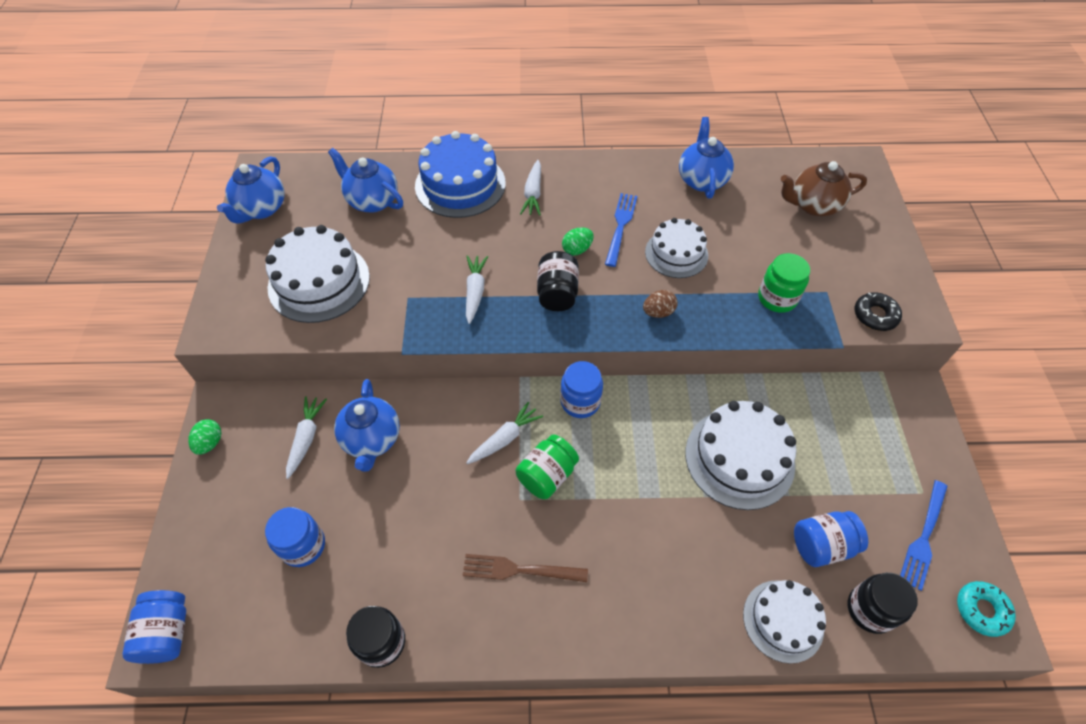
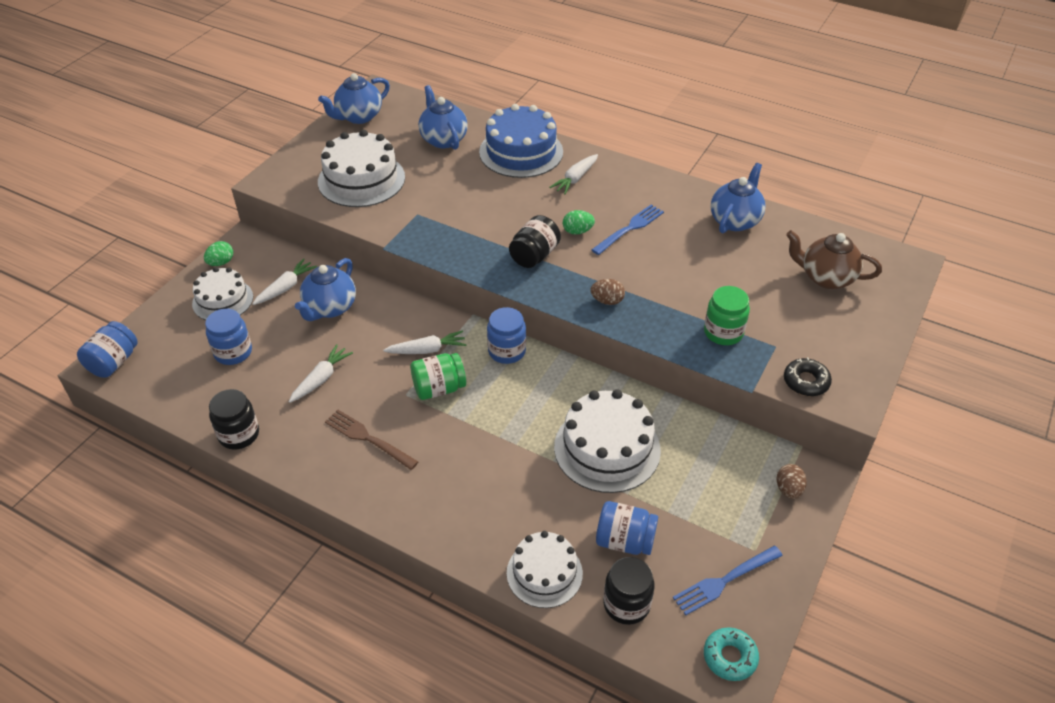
camera: 30 degrees right, 10 degrees down
(475, 292) = (470, 229): white carrot -> white carrot (321, 378)
(676, 253) = (661, 266): white cake -> white cake (223, 300)
(904, 419) = (788, 490): none -> brown egg

